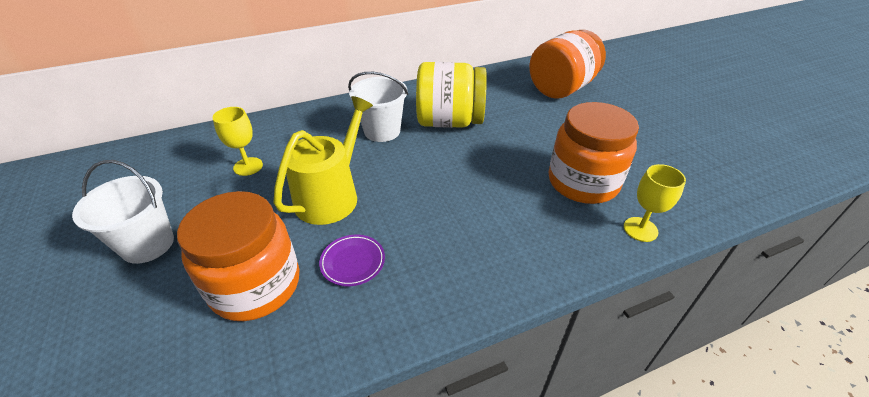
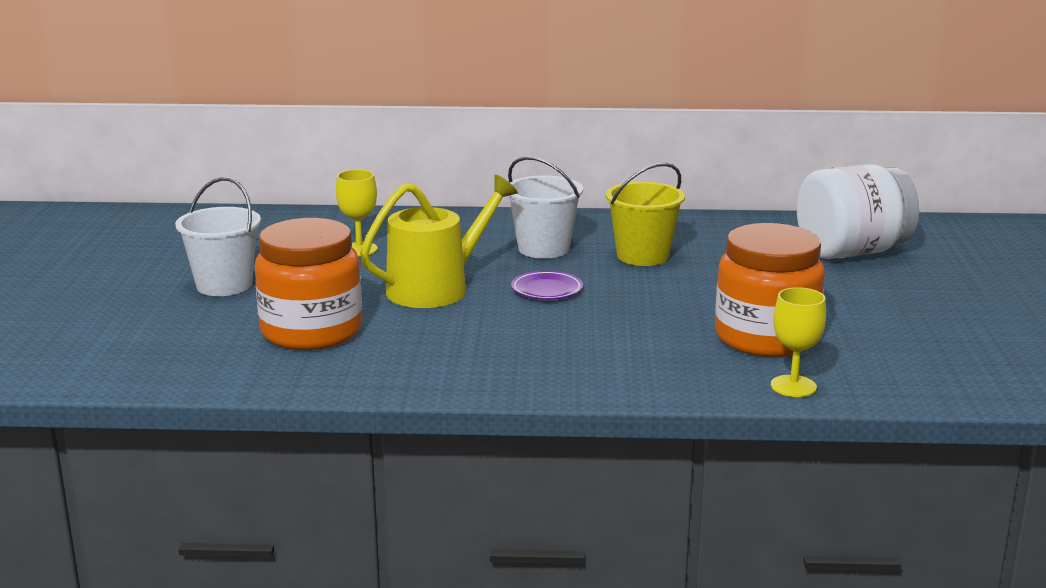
camera: 25 degrees right, 20 degrees down
(353, 262) = (420, 338): purple plate -> purple plate (547, 290)
(449, 122) = (642, 256): yellow jar -> yellow bucket
(561, 88) = (851, 252): orange jar -> white jar

